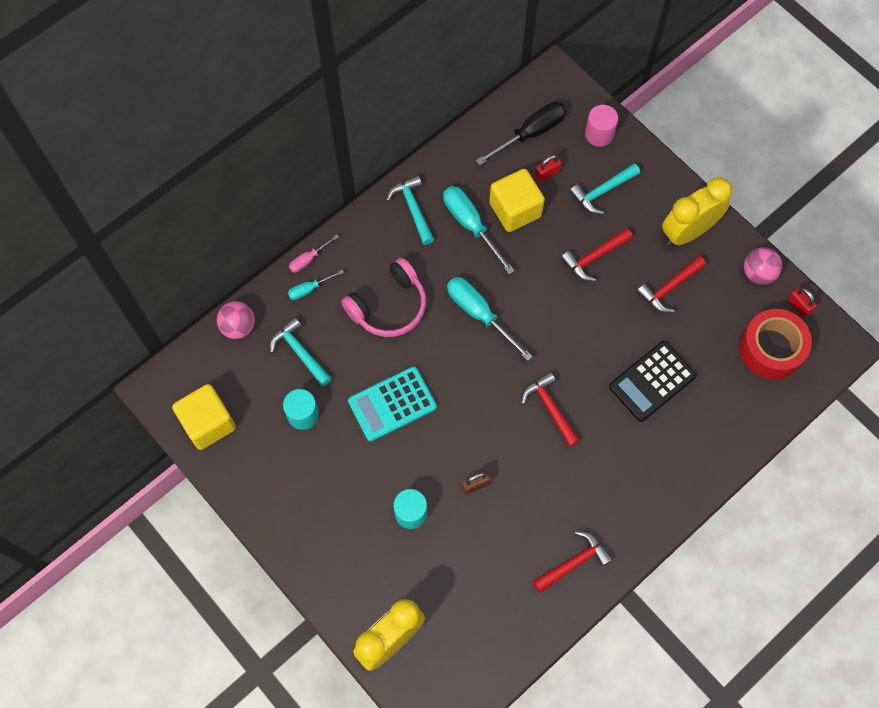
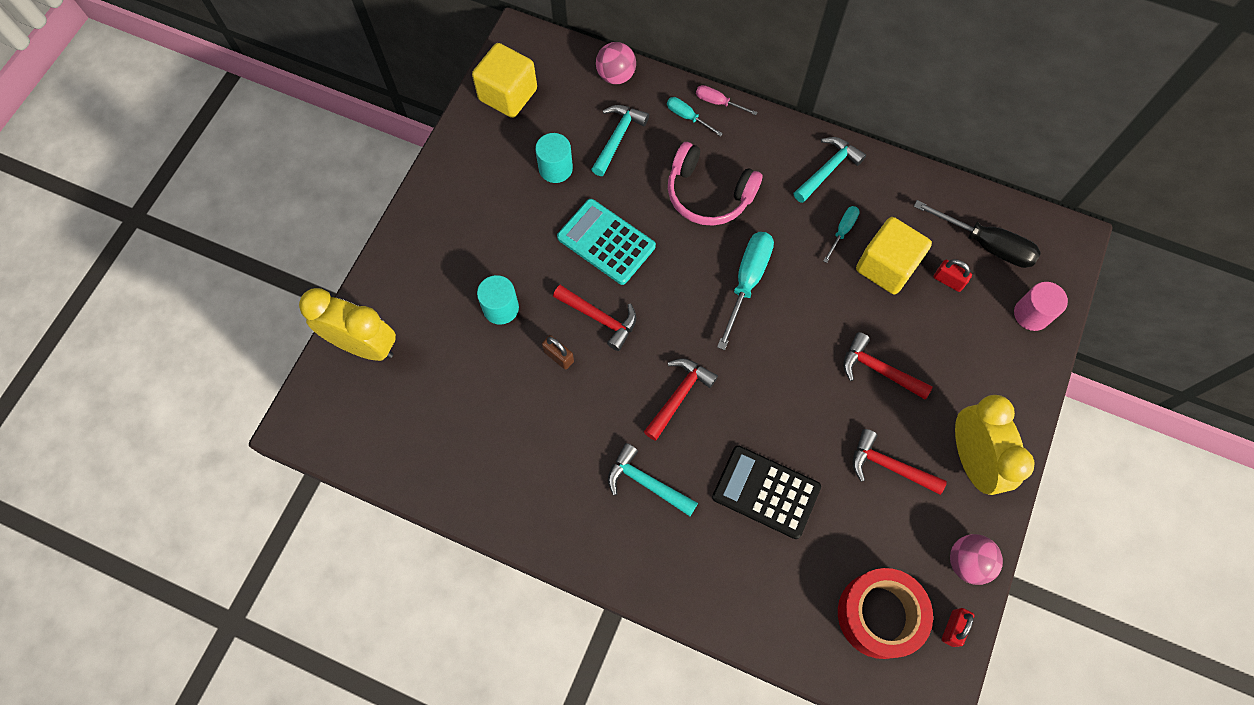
camera: 65 degrees right, 0 degrees up
(470, 225) = (842, 231): turquoise screwdriver -> turquoise screwdriver, size x0.54
(574, 562) = (519, 491): red hammer -> red hammer (600, 318)
(602, 192) = (963, 346): turquoise hammer -> turquoise hammer (646, 482)
(688, 231) = (971, 459): yellow clock -> yellow clock turned 45 degrees clockwise

